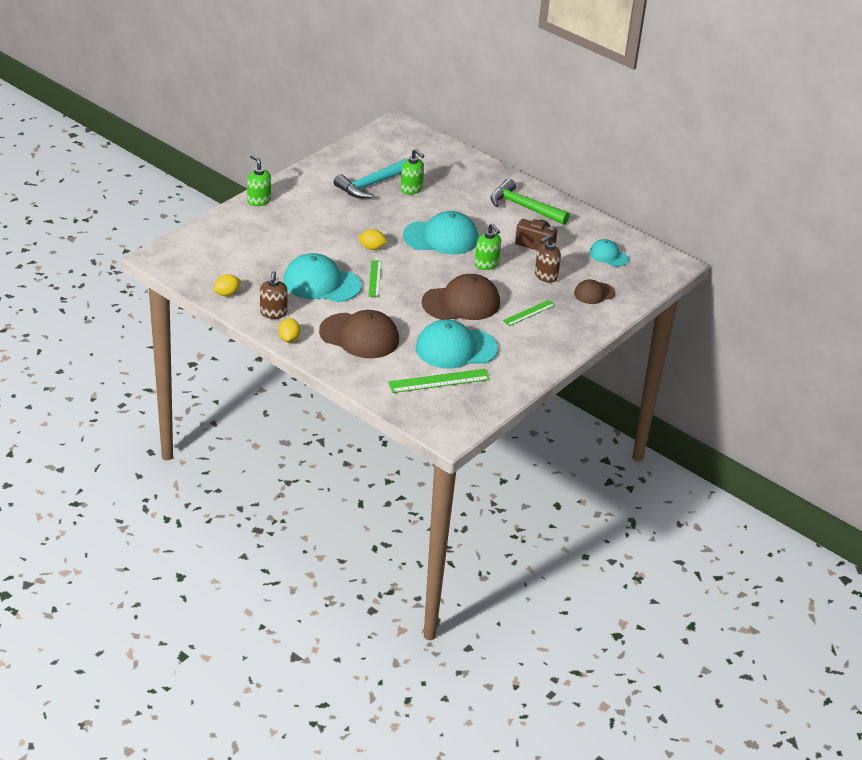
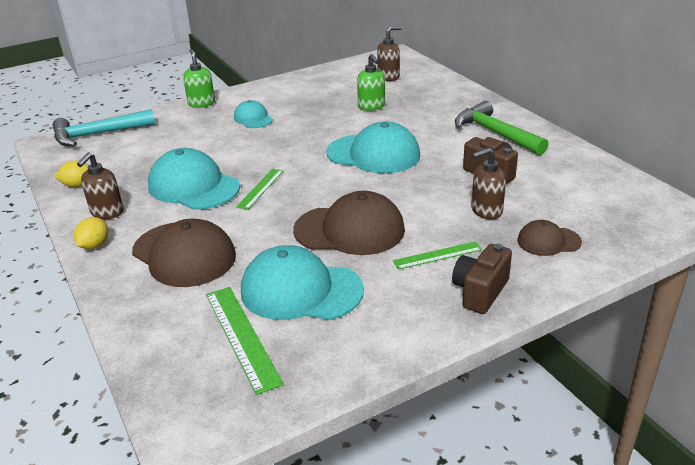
camera: 25 degrees right, 5 degrees down
(371, 185) = (330, 99): turquoise hammer -> turquoise hammer (98, 134)
(372, 248) = (283, 156): yellow lemon -> none
(407, 153) = (389, 77): none -> brown soap dispenser
(439, 381) = (242, 336): green ruler -> green ruler turned 60 degrees clockwise
(486, 264) = (412, 188): green soap dispenser -> none
(566, 333) = (480, 292): none -> brown camera
(608, 255) = (588, 196): turquoise cap -> turquoise cap (253, 118)

